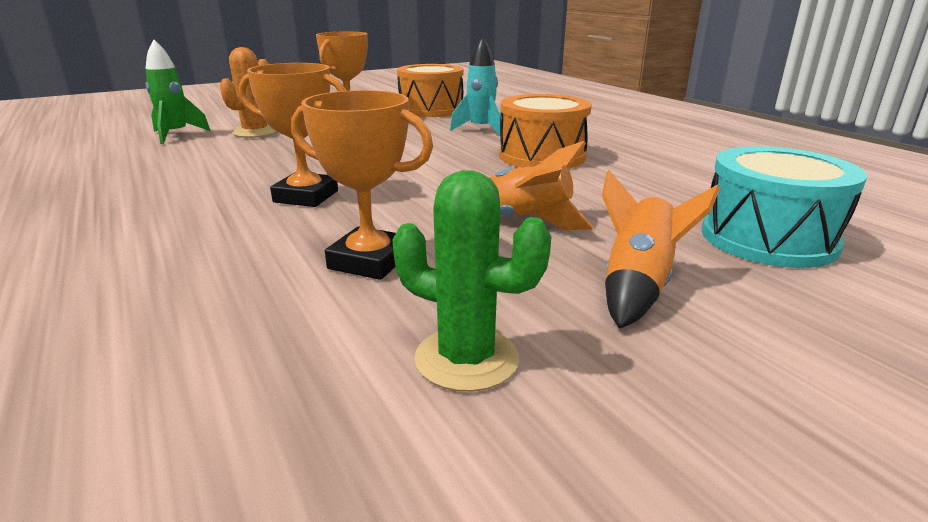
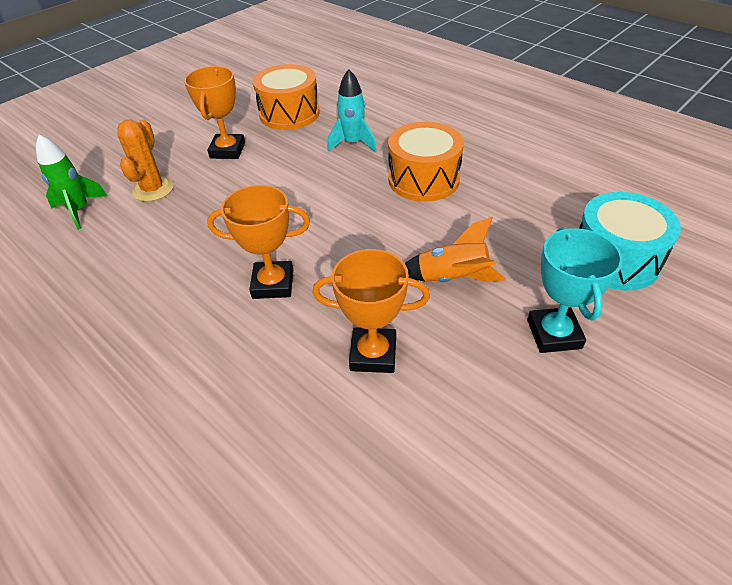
camera: 15 degrees left, 20 degrees up
(466, 359) = (486, 433): green cactus -> none
(638, 286) = (554, 334): orange rocket -> turquoise trophy

